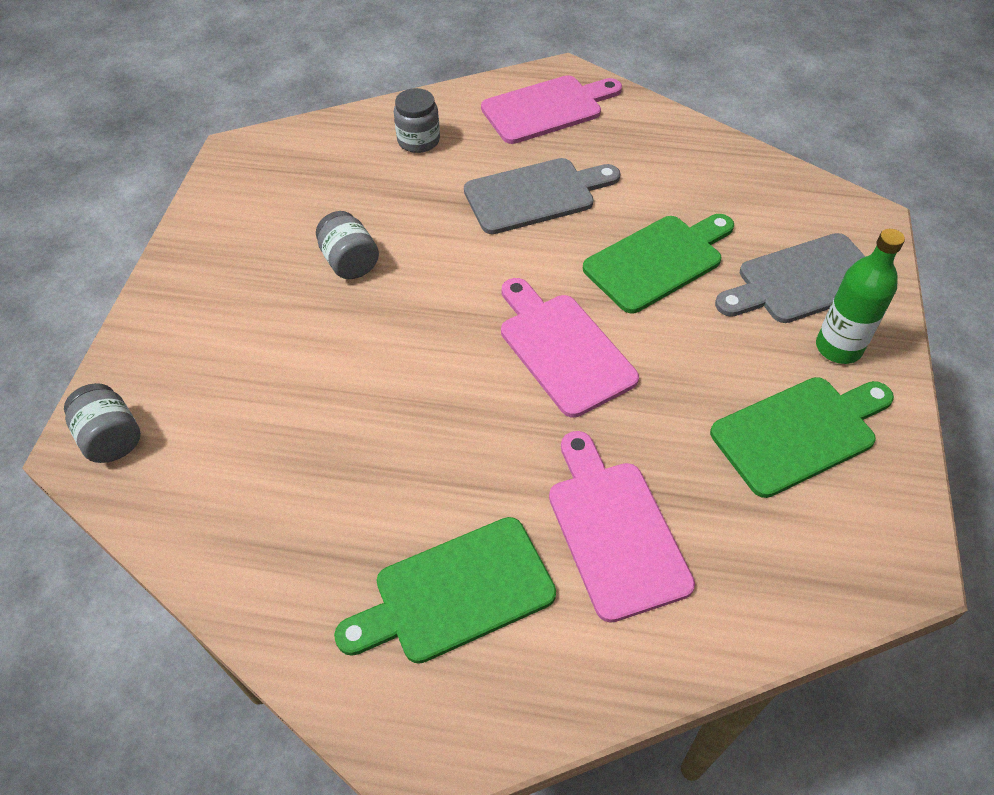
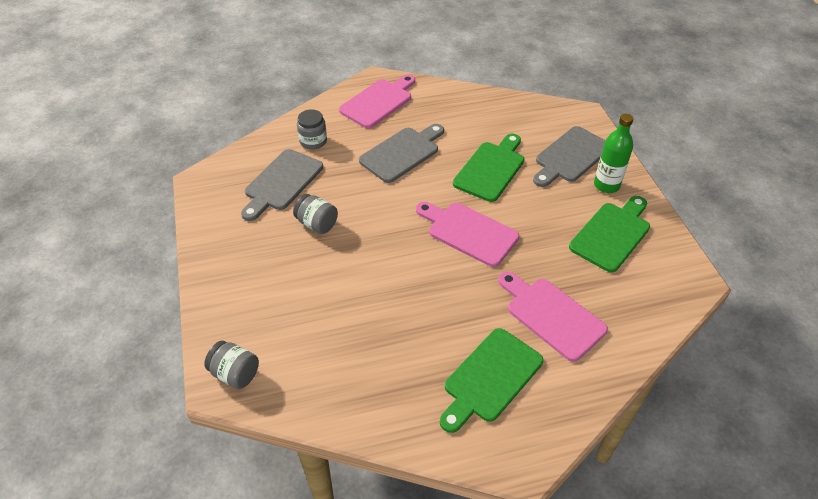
camera: 25 degrees left, 5 degrees down
(339, 187) = (282, 183): none -> grey cutting board

